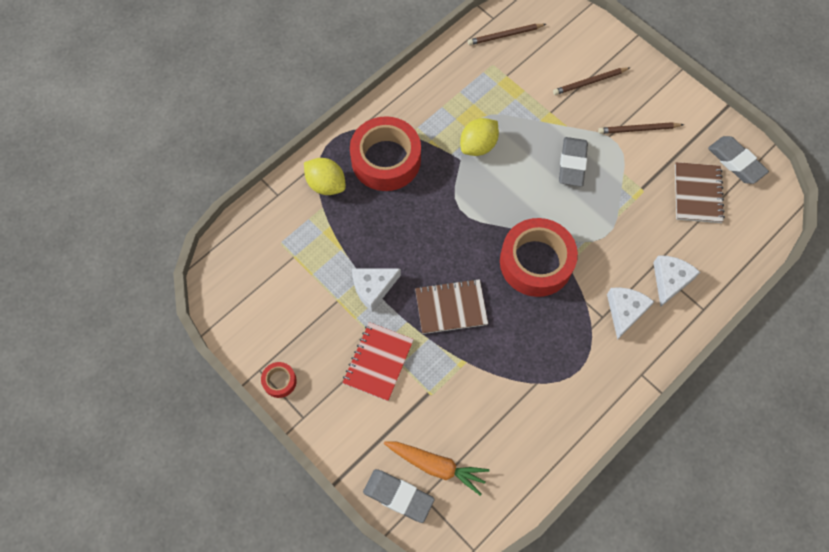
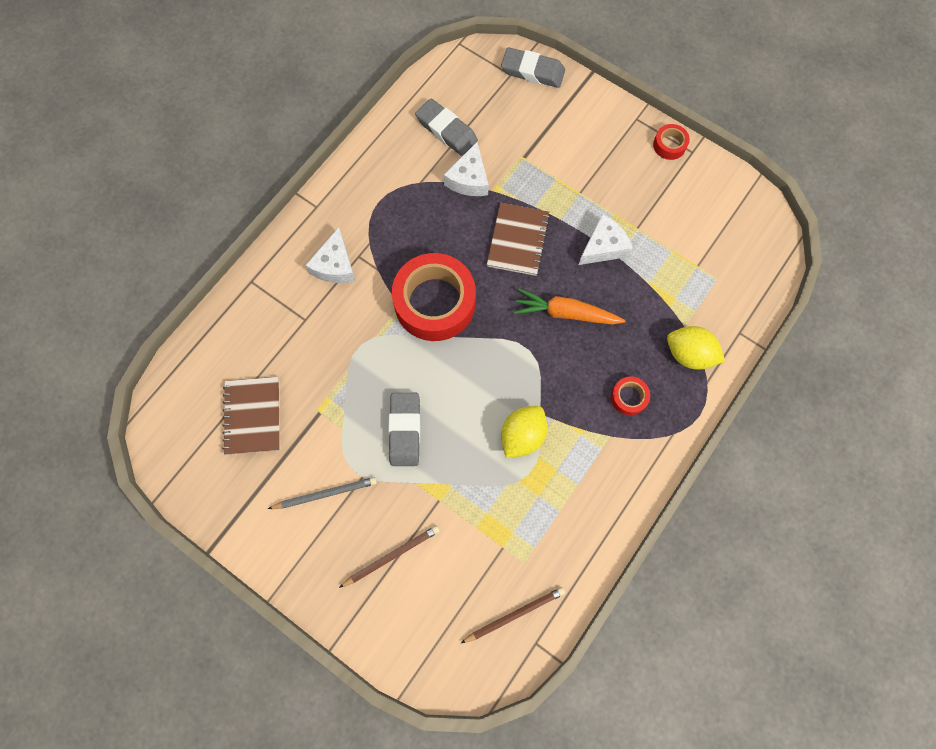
camera: 170 degrees right, 5 degrees up
(378, 362) = (579, 177): red notebook -> none
(386, 160) = (628, 397): red tape -> red tape, size x0.43
(436, 466) = (504, 99): orange carrot -> orange carrot (566, 313)
(451, 307) = (518, 240): brown notebook -> brown notebook turned 60 degrees counterclockwise
(638, 129) = (325, 493): brown pencil -> grey pencil
(670, 280) = (287, 306): white cheese -> white cheese (469, 179)
(736, 162) = (204, 467): grey eraser -> grey eraser (446, 130)

